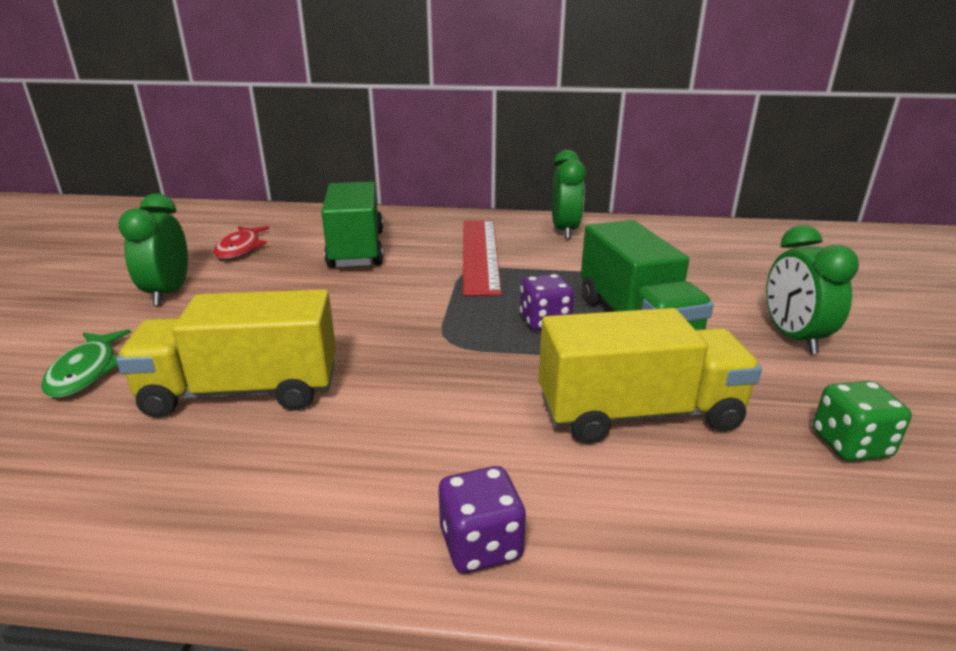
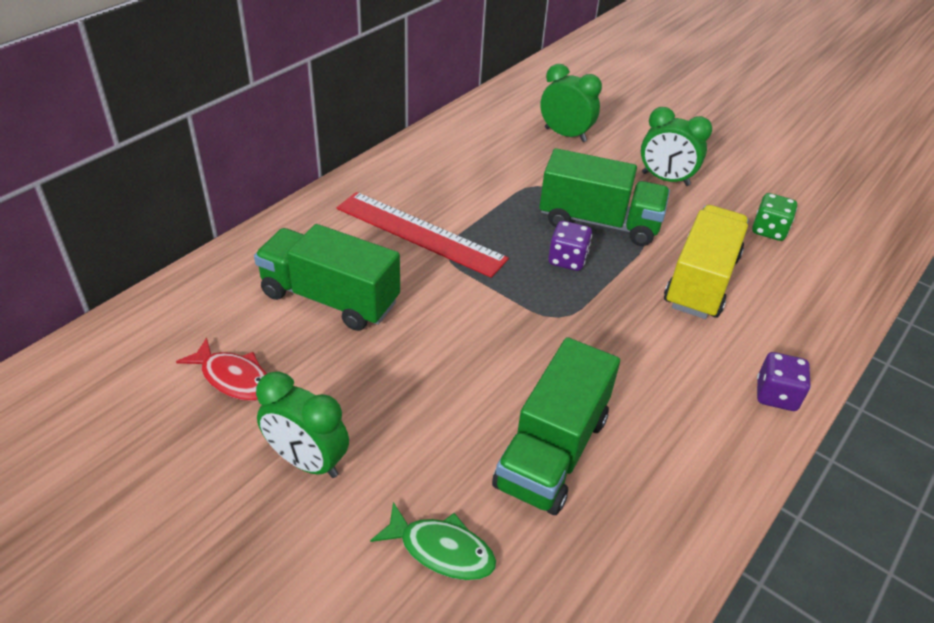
camera: 60 degrees left, 15 degrees up
(242, 391) = (552, 451): yellow truck -> green truck
(564, 231) = (420, 169): green clock -> green clock (565, 135)

